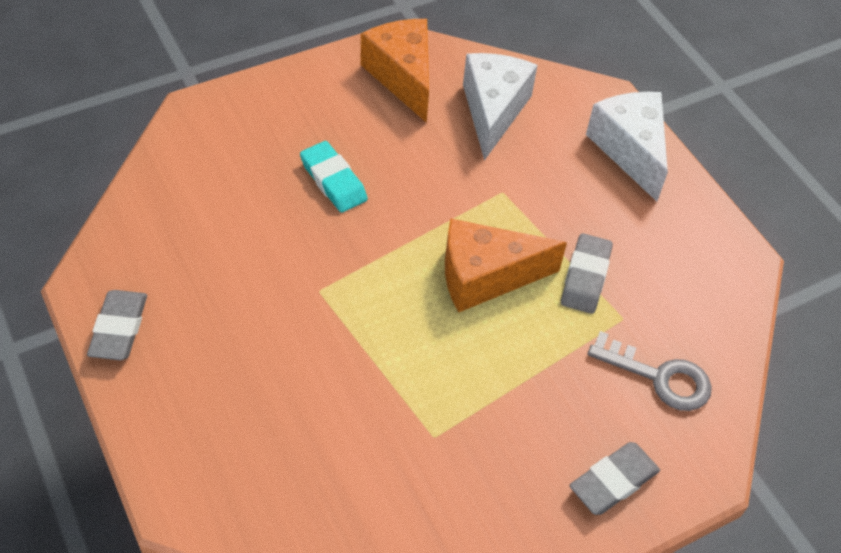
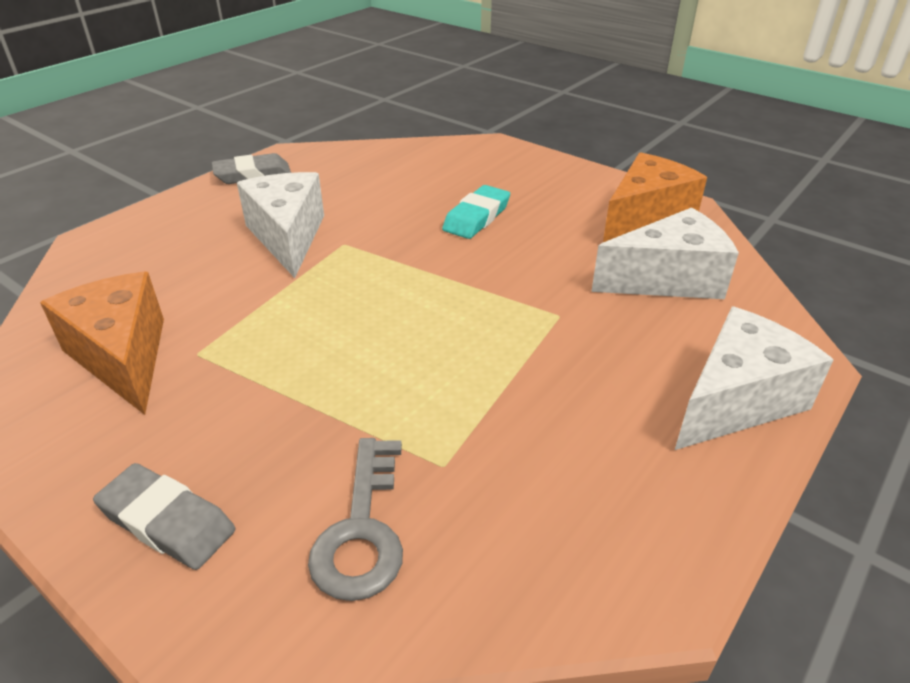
camera: 70 degrees right, 15 degrees down
(280, 329) = (288, 237): none -> white cheese
(485, 276) = (429, 333): orange cheese -> orange cheese (123, 357)
(585, 277) = (486, 412): grey eraser -> none

